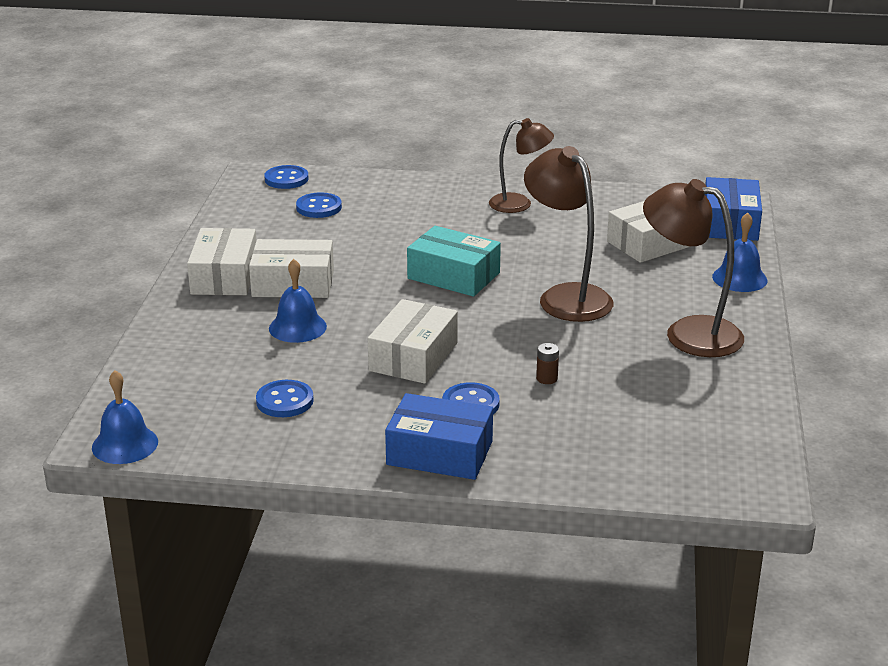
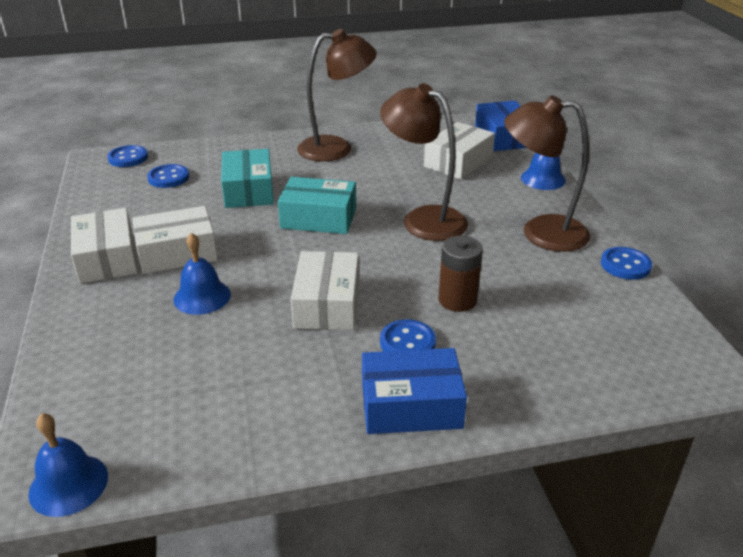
camera: 20 degrees left, 5 degrees up
(285, 401) = (226, 382): blue button -> blue button (625, 265)
(396, 234) = (249, 190): none -> turquoise box
(519, 204) = (336, 148): brown lamp -> brown lamp, size x1.54
(547, 378) = (457, 300): brown battery -> brown battery, size x1.95

